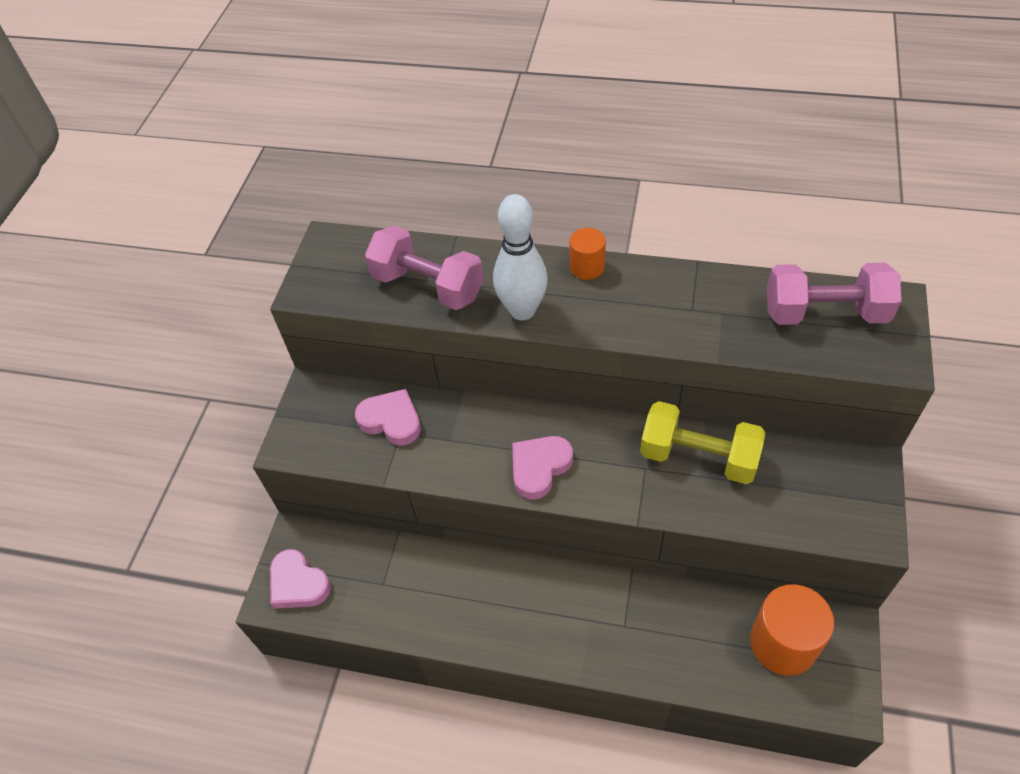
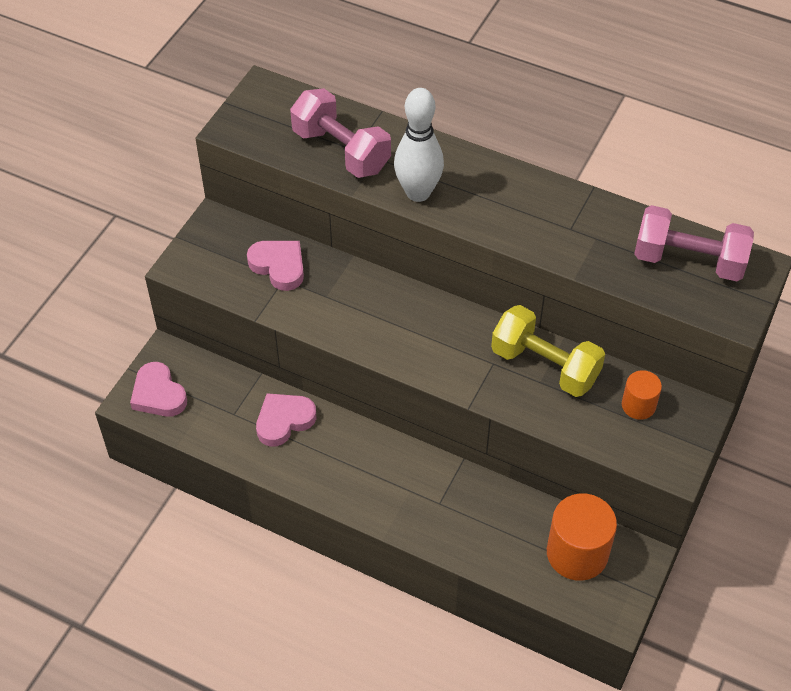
camera: 10 degrees right, 0 degrees up
(539, 468) = (398, 339): pink heart -> pink heart (284, 421)
(587, 267) = (490, 168): orange cylinder -> orange cylinder (638, 405)

